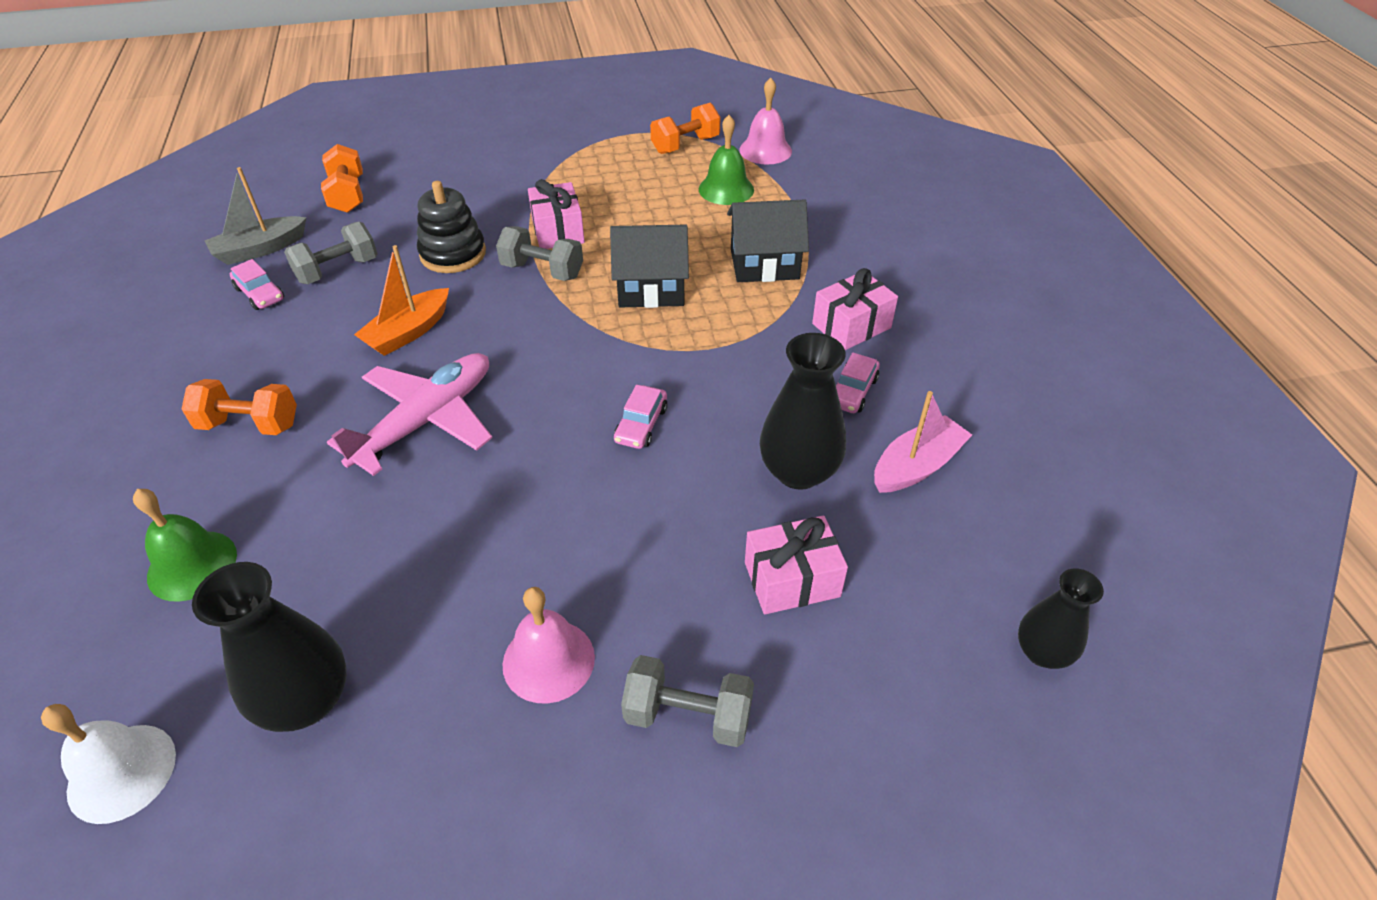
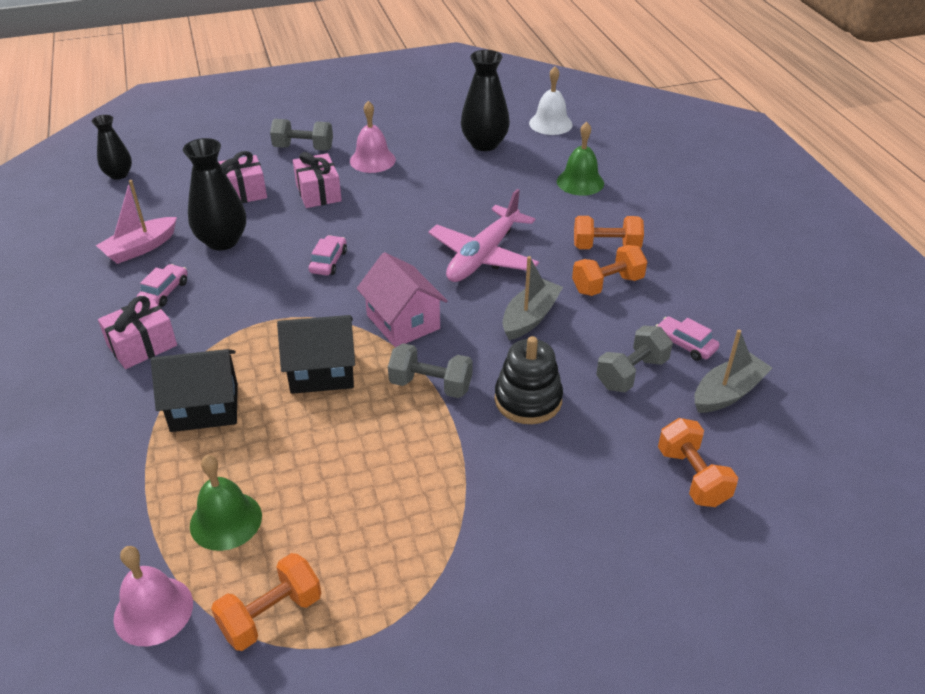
camera: 175 degrees right, 5 degrees down
(290, 368) = (607, 284): none -> orange dumbbell
(408, 332) = (530, 317): orange boat -> grey boat
(556, 335) = (403, 322): none -> pink house
(558, 231) = (426, 437): pink gift -> pink gift (318, 193)

